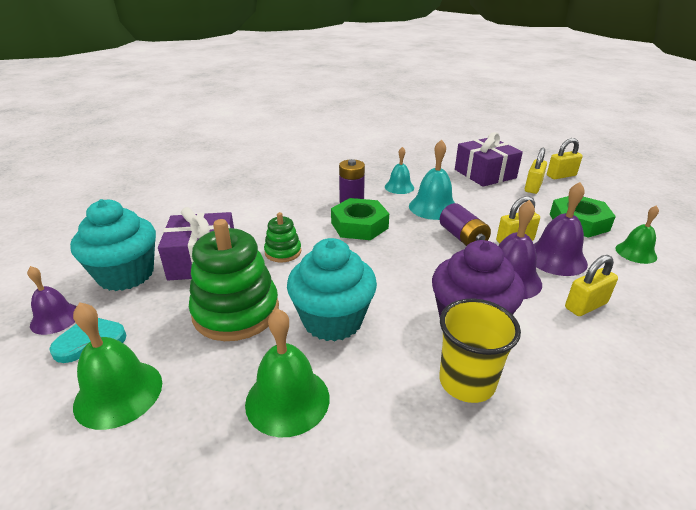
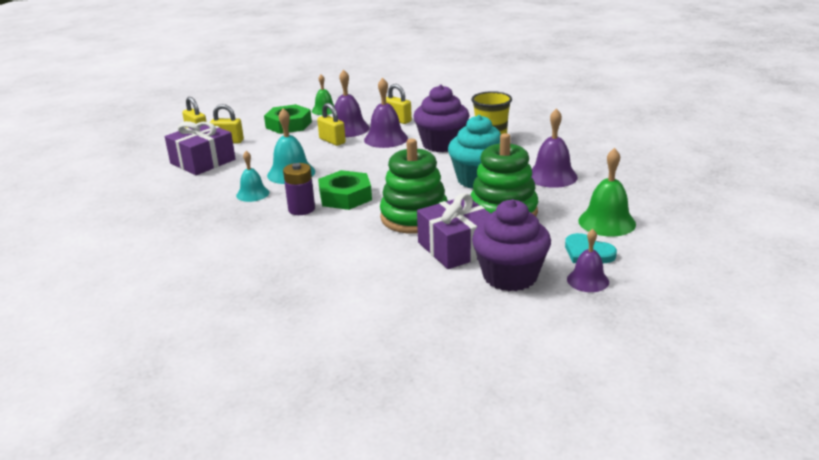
camera: 110 degrees left, 5 degrees down
(126, 274) = (510, 276): turquoise cupcake -> purple cupcake
(283, 252) = (414, 217): green stacking toy -> green stacking toy, size x1.97
(287, 400) = (552, 176): green bell -> purple bell
(462, 237) = (339, 157): purple battery -> none

